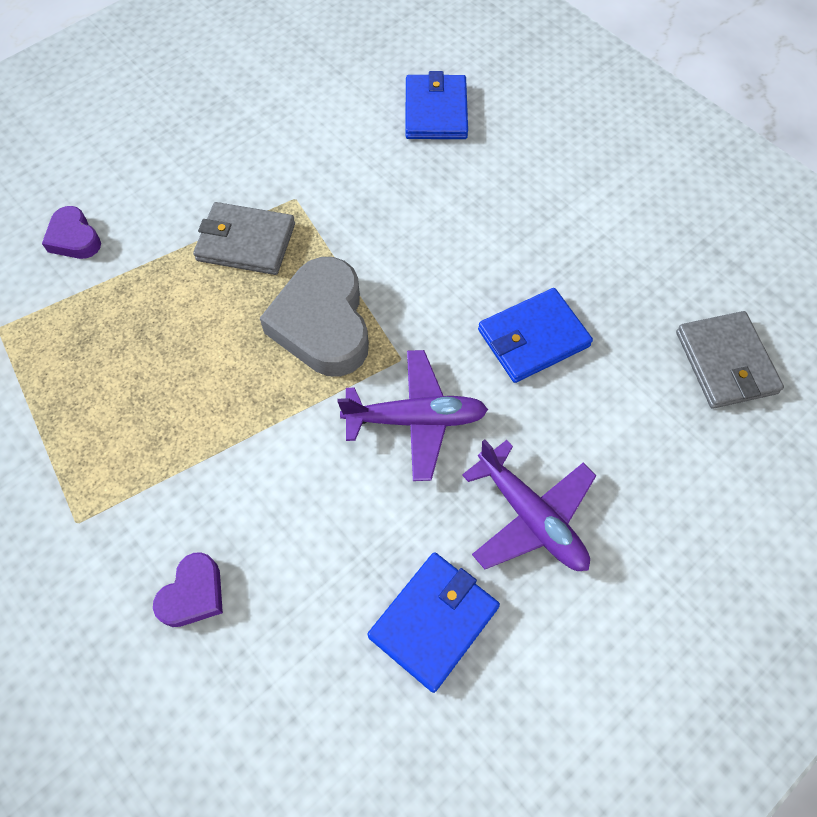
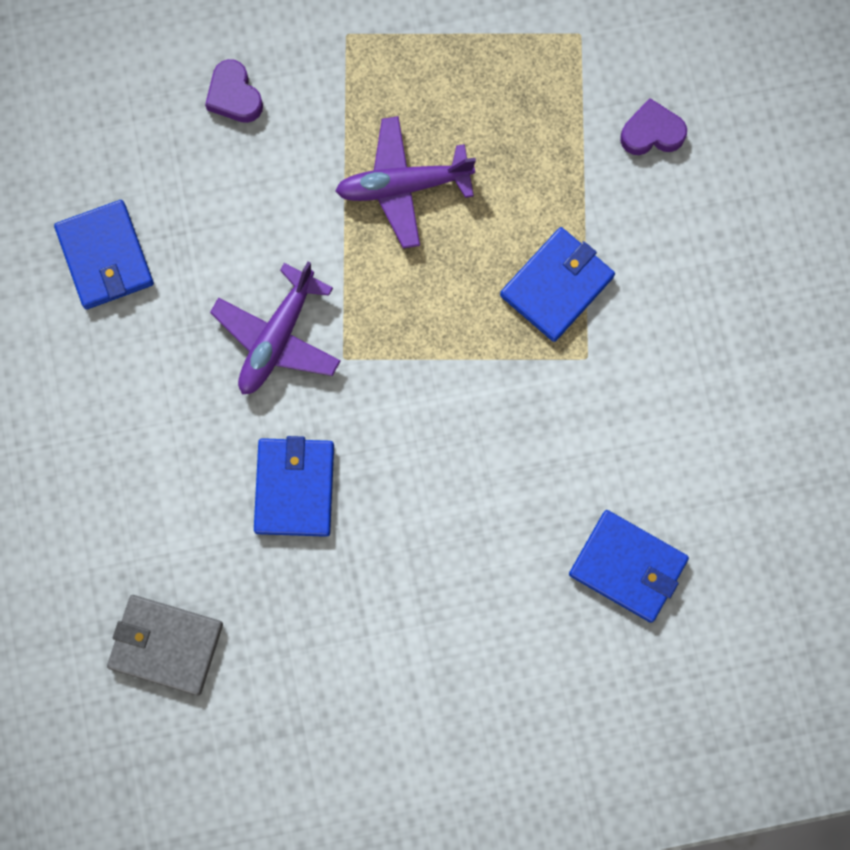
camera: 120 degrees right, 15 degrees up
(246, 242) = (557, 286): grey wallet -> blue wallet
(323, 324) = (420, 310): grey heart -> none
(531, 517) = (137, 379): purple plane -> purple plane (403, 186)

